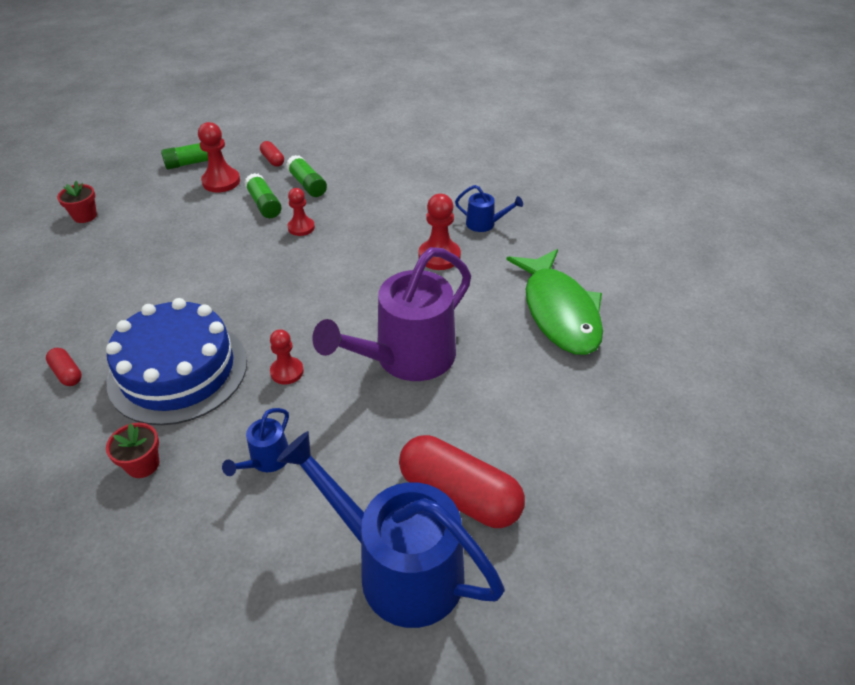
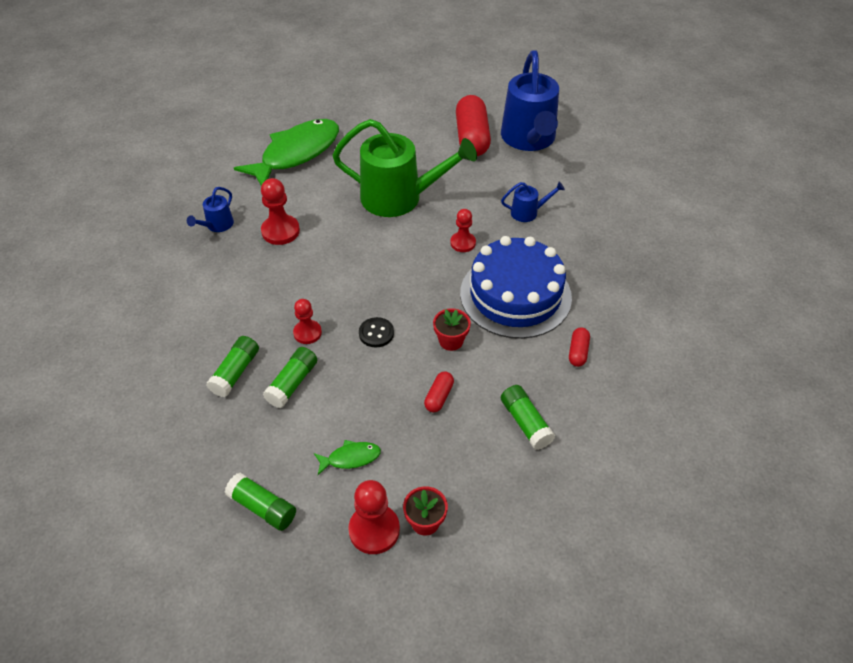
camera: 125 degrees left, 5 degrees up
(67, 298) = (525, 423): none -> green glue stick
(143, 464) = (586, 259): red flower pot -> red flower pot (451, 341)
(171, 206) = (351, 458): none -> green fish
(221, 181) = (279, 448): red pawn -> red pawn (374, 530)
(254, 261) = (376, 333): none -> black button
(272, 160) = (207, 433): red capsule -> red capsule (439, 397)
(406, 358) = (400, 198): purple watering can -> green watering can
(485, 224) = (217, 225): blue watering can -> blue watering can turned 135 degrees counterclockwise

